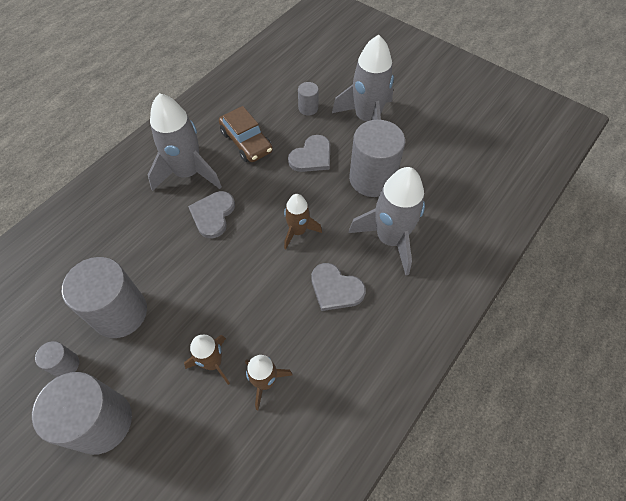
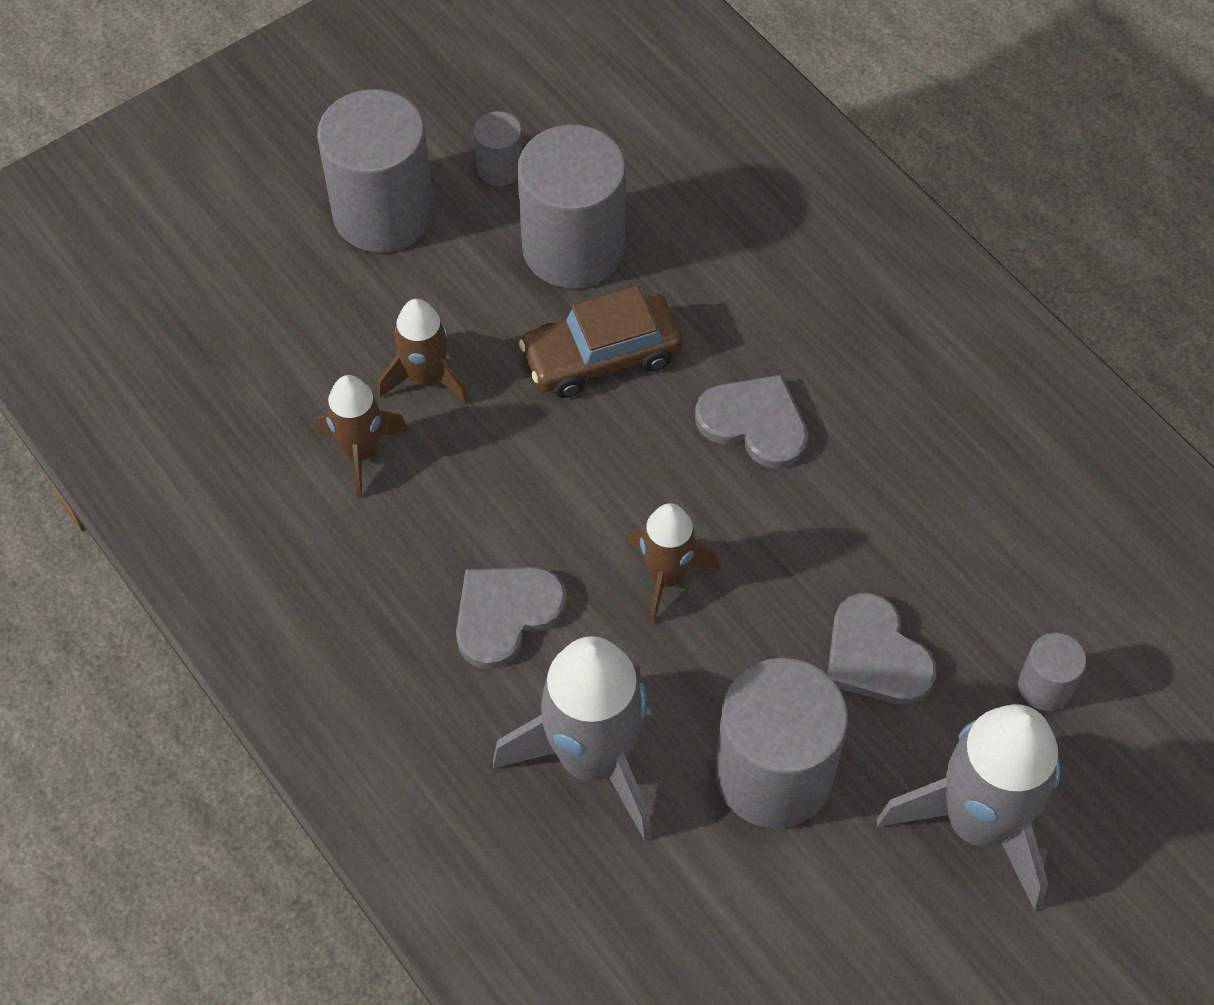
camera: 105 degrees right, 0 degrees up
(188, 173) = (883, 391): grey rocket -> none
(246, 142) = (954, 522): brown car -> brown car (601, 356)

